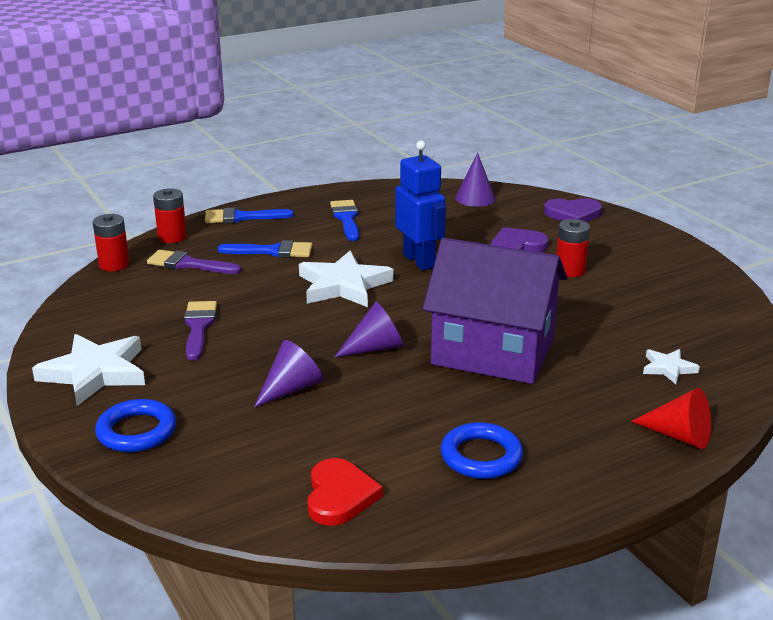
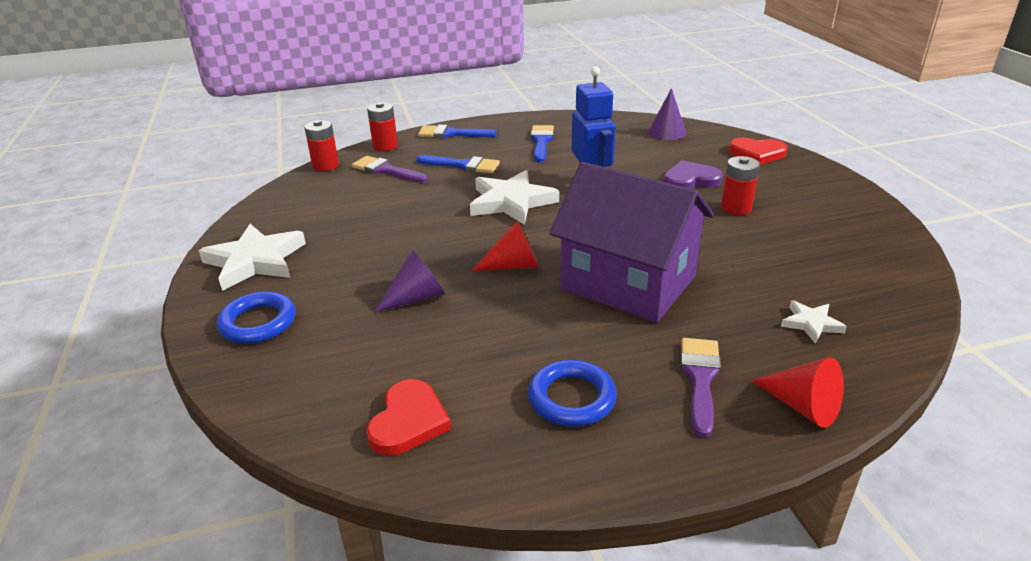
camera: 15 degrees right, 5 degrees up
(199, 327) = (365, 228): purple brush -> purple brush (700, 378)
(375, 348) = (514, 266): purple cone -> red cone
(573, 214) = (757, 154): purple heart -> red heart

